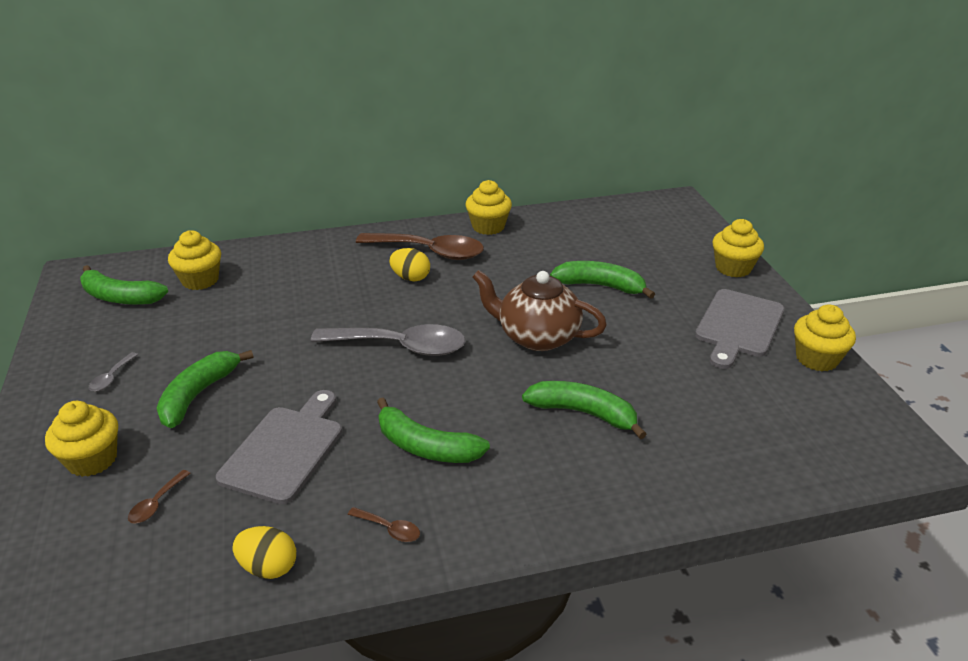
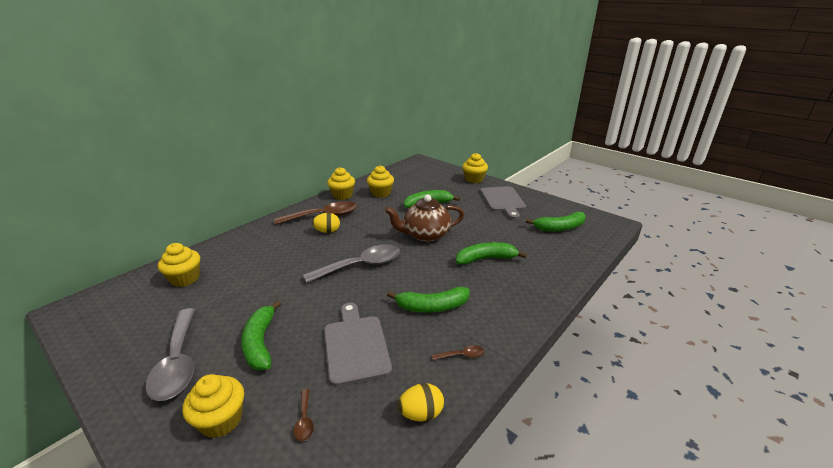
camera: 35 degrees left, 5 degrees down
(111, 377) = (178, 362): grey spoon -> grey spoon, size x2.46
(120, 297) = (128, 311): green banana -> green banana (559, 228)
(816, 359) = (545, 202): yellow cupcake -> yellow cupcake (381, 193)

